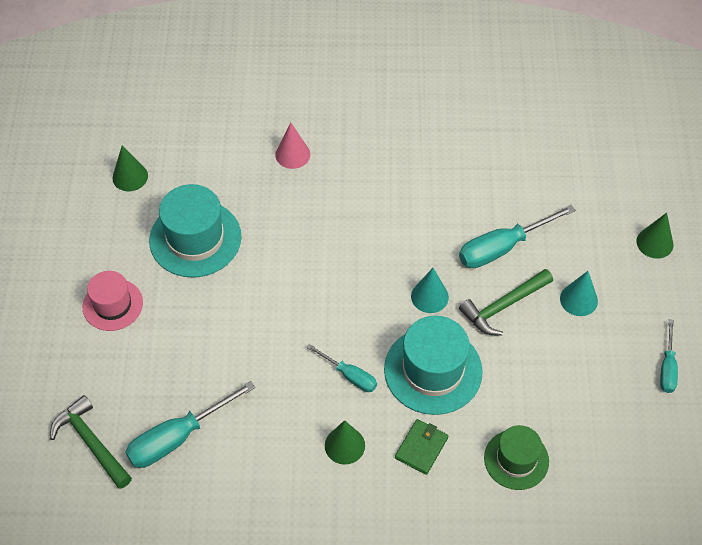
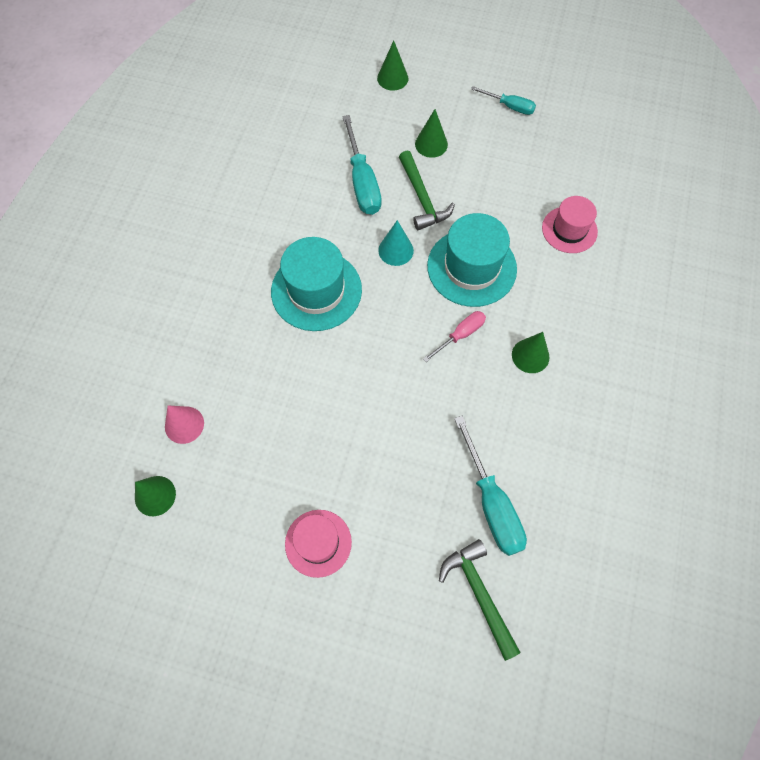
camera: 75 degrees left, 10 degrees up
(91, 442) = (479, 593): green hammer -> green hammer turned 90 degrees clockwise
(195, 238) = (262, 441): turquoise hat -> turquoise hat (316, 290)
(292, 154) = (192, 326): pink cone -> pink cone (184, 424)
(349, 375) = (460, 335): turquoise screwdriver -> pink screwdriver
(421, 448) = (545, 296): green wallet -> none
(516, 459) = (569, 230): green hat -> pink hat
(578, 299) = (431, 144): turquoise cone -> green cone

